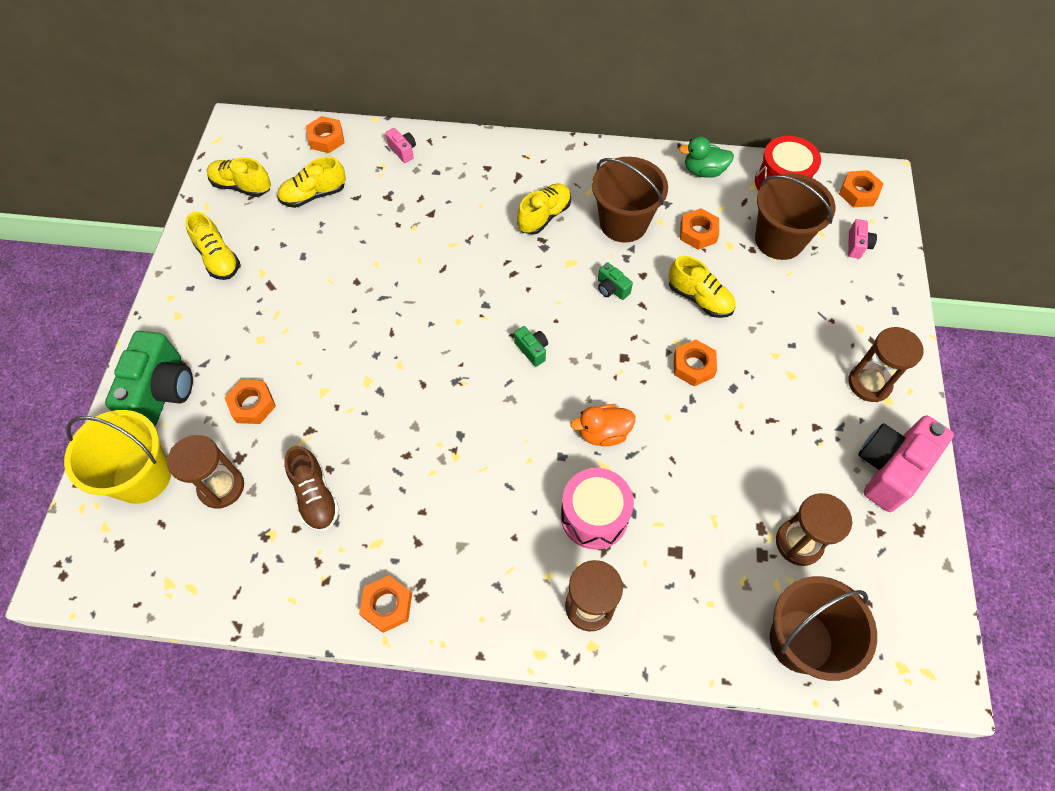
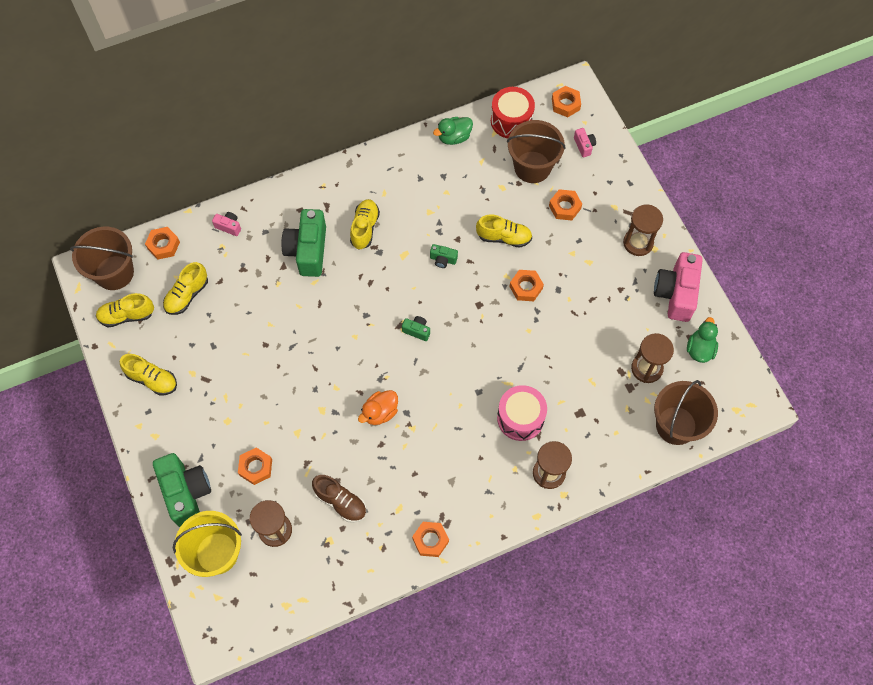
camera: 30 degrees left, 5 degrees up
(467, 210) = (308, 250): none -> green camera
(603, 433) = (495, 362): orange duck -> orange duck (380, 412)
(623, 223) = (422, 206): brown bucket -> brown bucket (114, 272)
(698, 233) = (476, 188): orange nut -> orange nut (564, 207)
(888, 557) = (700, 349): none -> green duck

